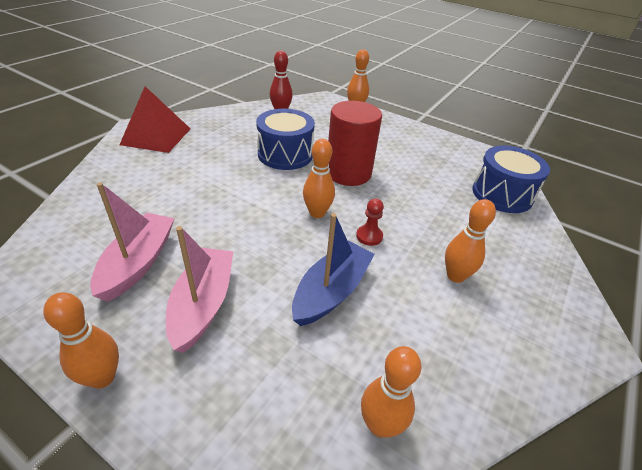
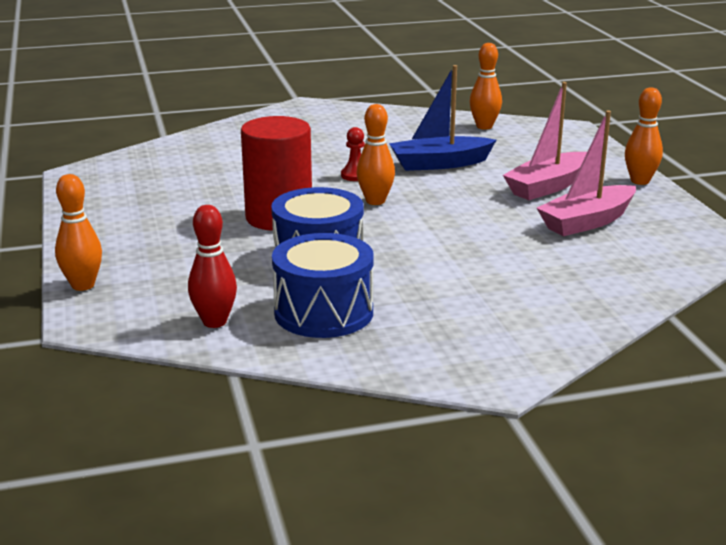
camera: 135 degrees left, 15 degrees down
(156, 136) = (475, 347): red pyramid -> none
(455, 276) = (331, 142): orange bowling pin -> none
(502, 194) = (166, 157): blue drum -> blue drum (323, 312)

